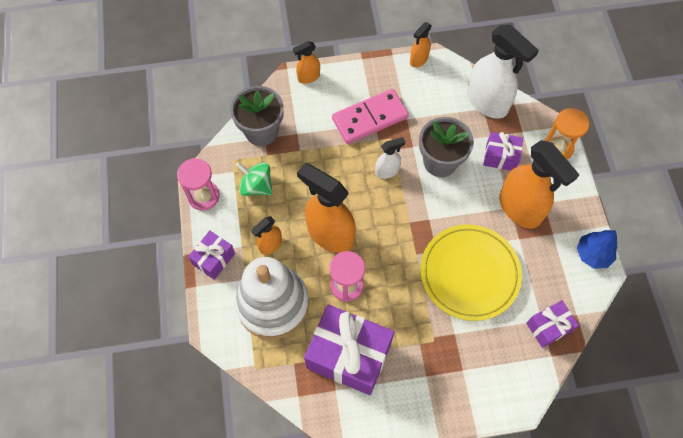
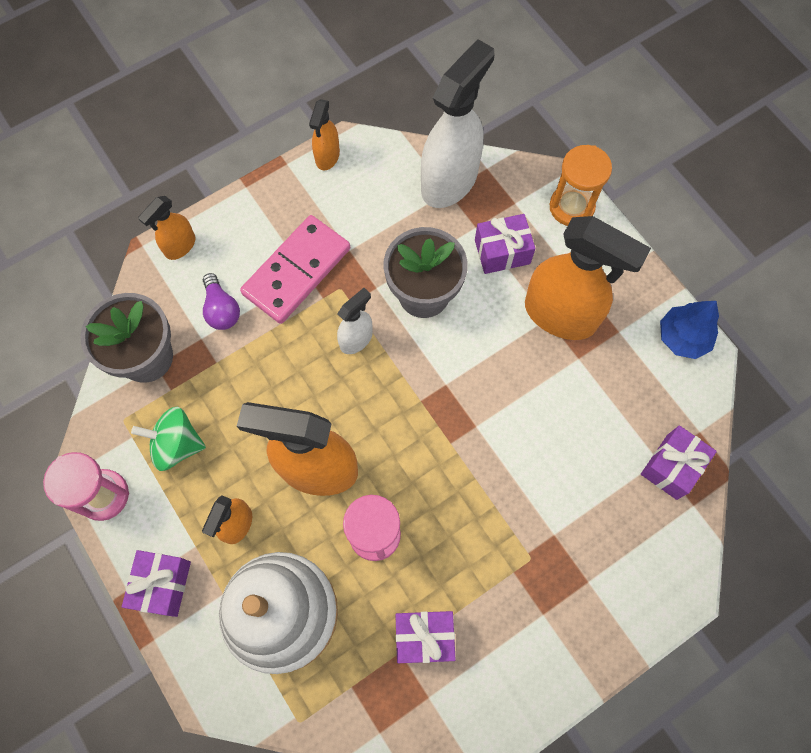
camera: 25 degrees left, 5 degrees up
(316, 122) = (222, 310): none -> purple light bulb
(349, 355) = (424, 637): purple gift -> purple gift, size x0.52
(469, 273) = (535, 438): yellow plate -> none
(487, 102) = (449, 181): white spray bottle -> white spray bottle turned 75 degrees counterclockwise

